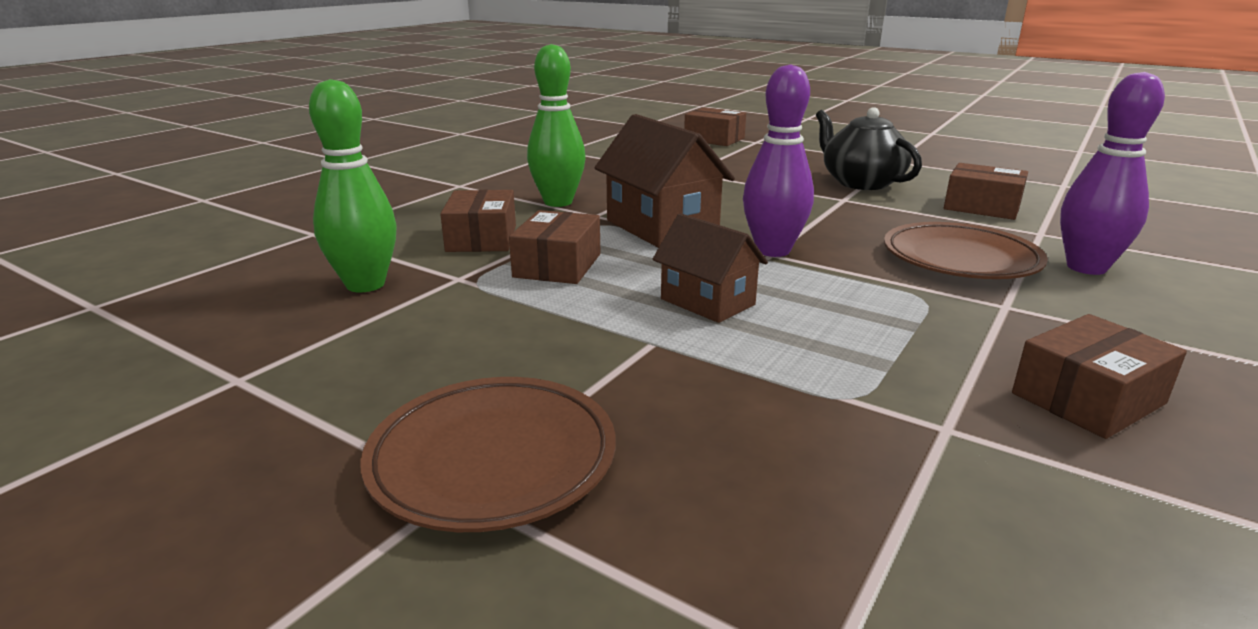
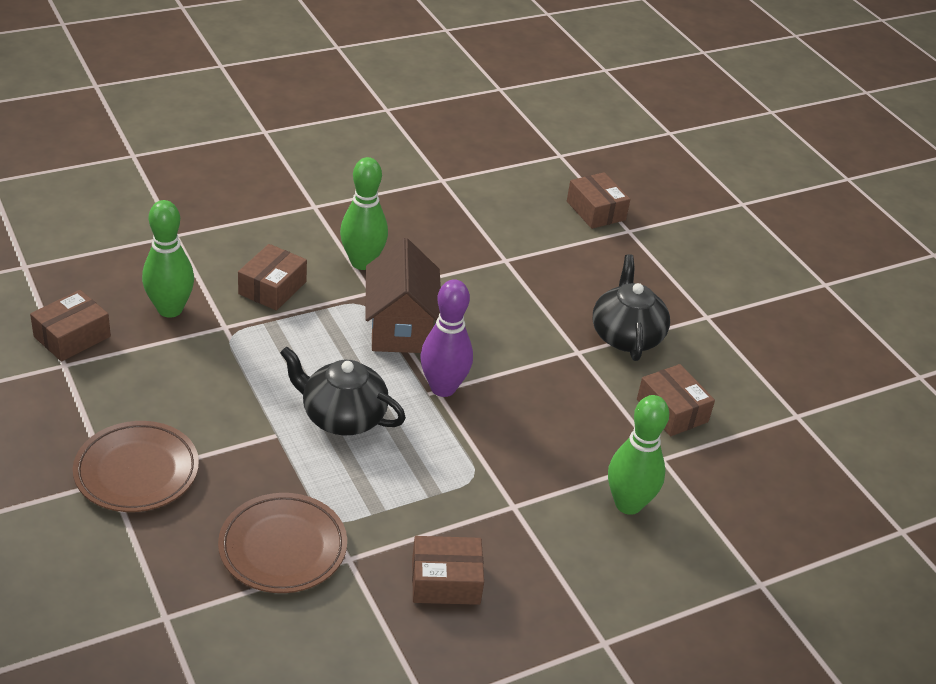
camera: 25 degrees right, 15 degrees up
(557, 265) = (292, 340): brown box -> brown box (72, 336)
(707, 302) = (342, 417): brown house -> black teapot
(960, 259) = (555, 456): brown plate -> brown plate (283, 548)
(1086, 267) = (628, 504): purple bowling pin -> green bowling pin

